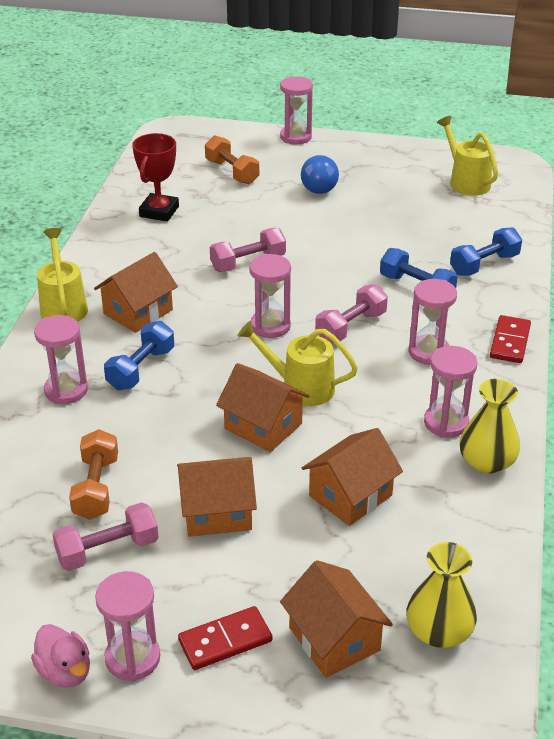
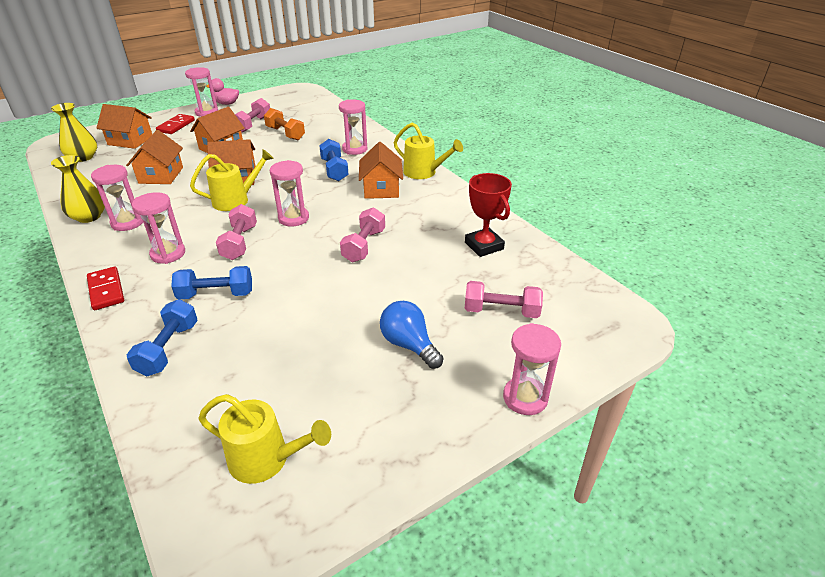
camera: 135 degrees right, 0 degrees up
(232, 172) = (501, 311): orange dumbbell -> pink dumbbell

